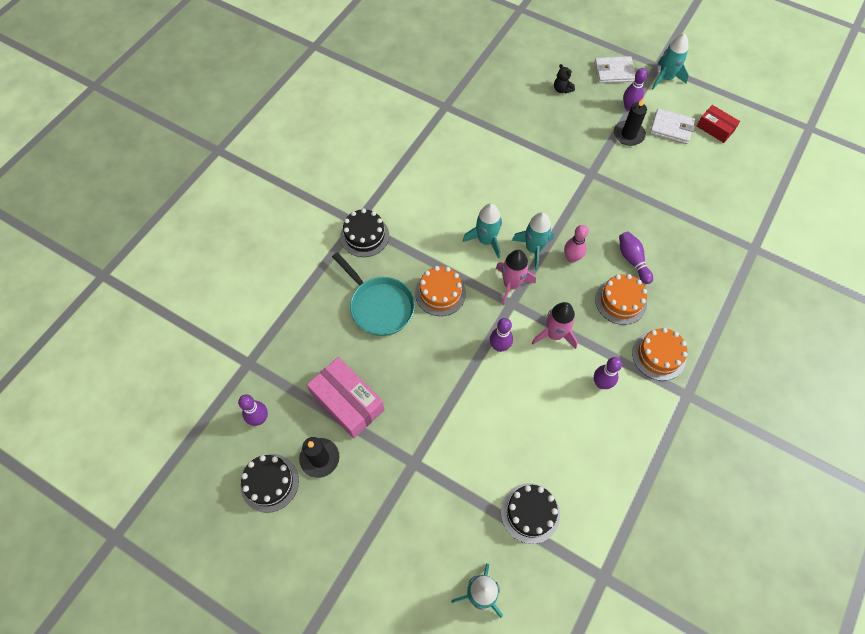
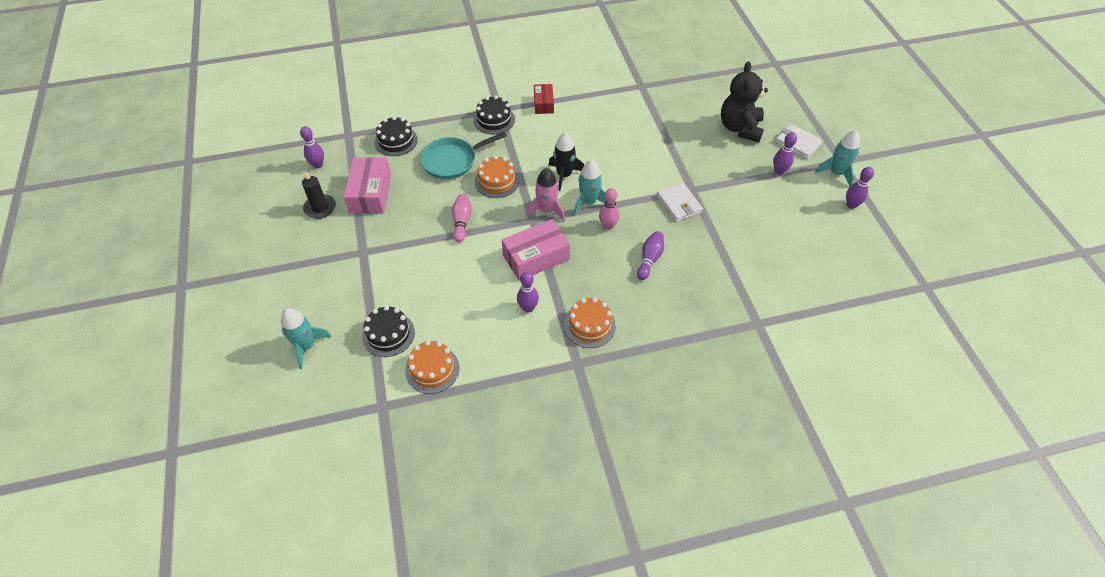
camera: 45 degrees right, 10 degrees down
(269, 483) = (282, 198): black cake -> black cake (396, 141)
(379, 306) = (453, 161): turquoise pan -> turquoise pan turned 60 degrees clockwise
(459, 356) = (462, 222): none -> pink bowling pin
(486, 240) = (564, 175): turquoise rocket -> black rocket
(499, 346) = (492, 236): purple bowling pin -> purple bowling pin (851, 205)
(554, 334) = (536, 257): pink rocket -> pink box
(562, 89) = (740, 128): black teddy bear -> black teddy bear, size x2.37
(620, 301) = (607, 275): orange cake -> orange cake (432, 369)
(628, 135) = (754, 187): black candle -> none
(671, 128) = (796, 205): white wallet -> white wallet (679, 204)
(715, 128) = (834, 230): red box -> red box (543, 104)

